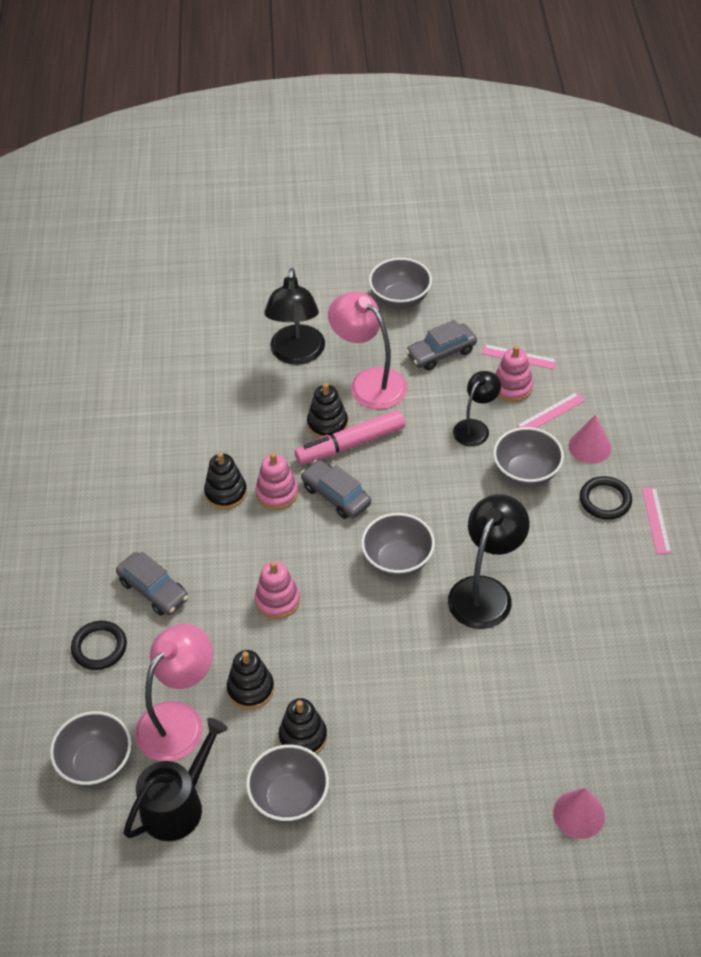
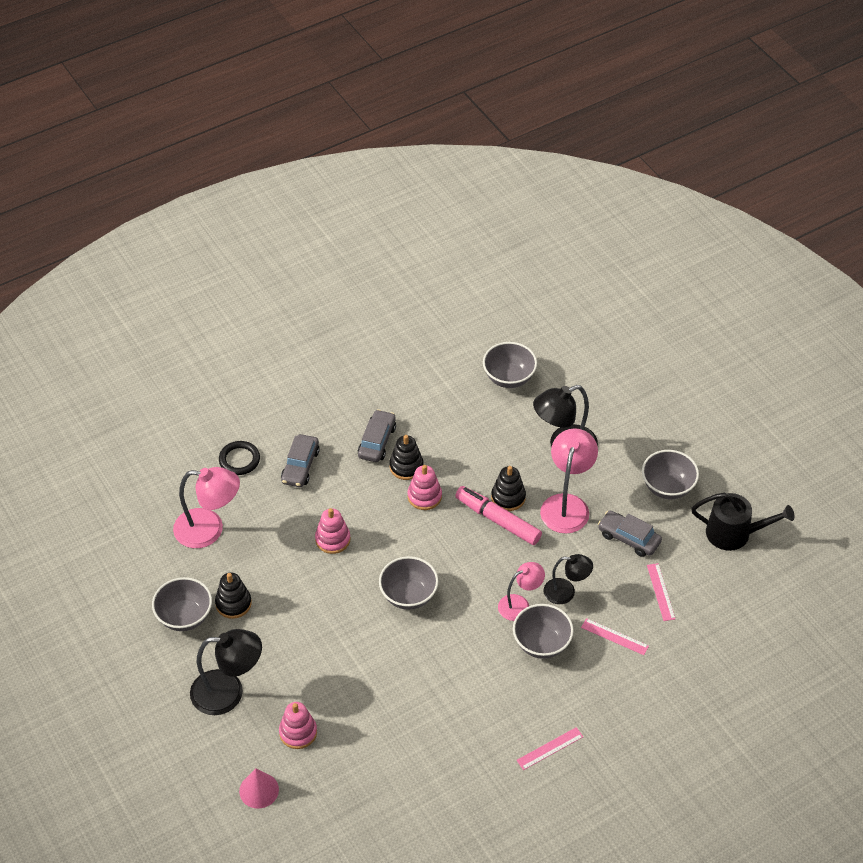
camera: 60 degrees right, 0 degrees up
(96, 764) = (155, 502): grey bowl -> grey bowl (509, 378)
(177, 805) = (148, 559): black watering can -> black watering can (734, 533)
(250, 689) = (254, 557): black stacking toy -> none
(336, 495) = (444, 532): grey car -> grey car (377, 441)
(468, 471) = (520, 604): none -> pink lamp
(485, 591) = (414, 661): black lamp -> black lamp (228, 692)
(512, 387) = (625, 600): pink stacking toy -> pink stacking toy (298, 732)
(589, 447) = (596, 676): pink cone -> none
(605, 500) = (548, 706): black ring -> none

